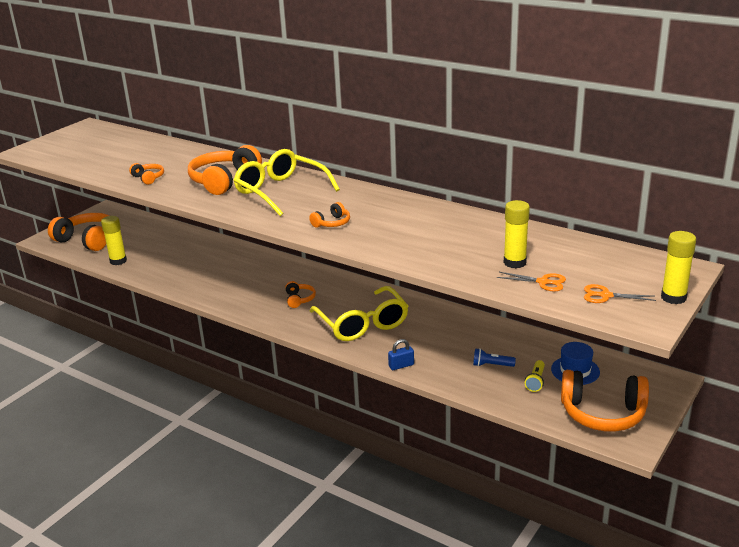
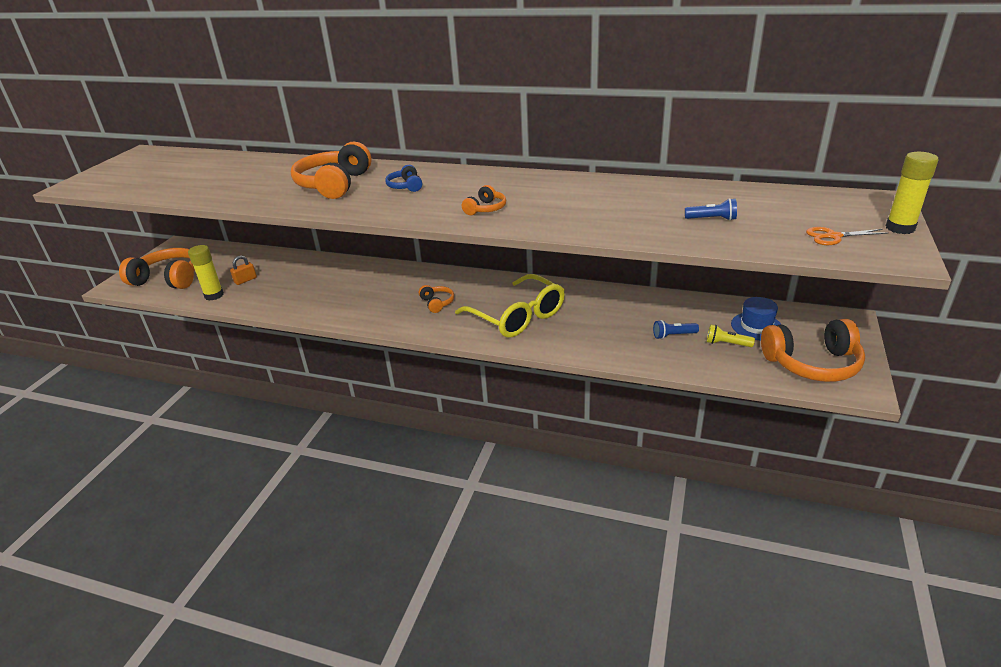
camera: 15 degrees left, 5 degrees up
(148, 178) = (242, 193): orange headphones -> none
(149, 251) = (245, 280): none -> orange padlock
(280, 191) = (406, 186): yellow glasses -> blue headphones
(401, 365) = (583, 352): blue padlock -> none
(514, 262) = (712, 219): yellow glue stick -> blue flashlight
(535, 381) = (727, 344): yellow flashlight -> yellow flashlight turned 105 degrees clockwise
(543, 282) = (759, 233): orange scissors -> none

